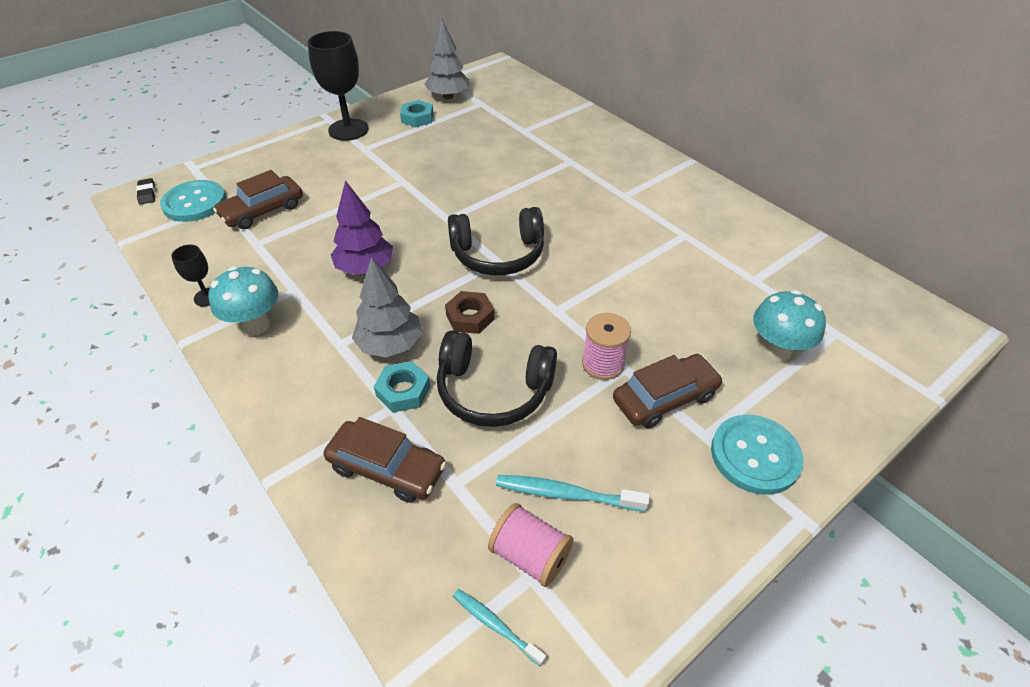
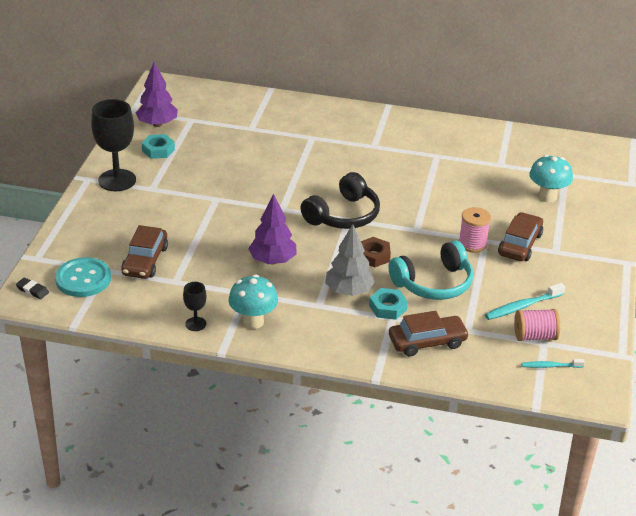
camera: 40 degrees left, 10 degrees down
(448, 96) = (157, 124): grey tree -> purple tree
(493, 390) = (434, 283): black headphones -> turquoise headphones
(755, 455) = (584, 248): turquoise button -> none

